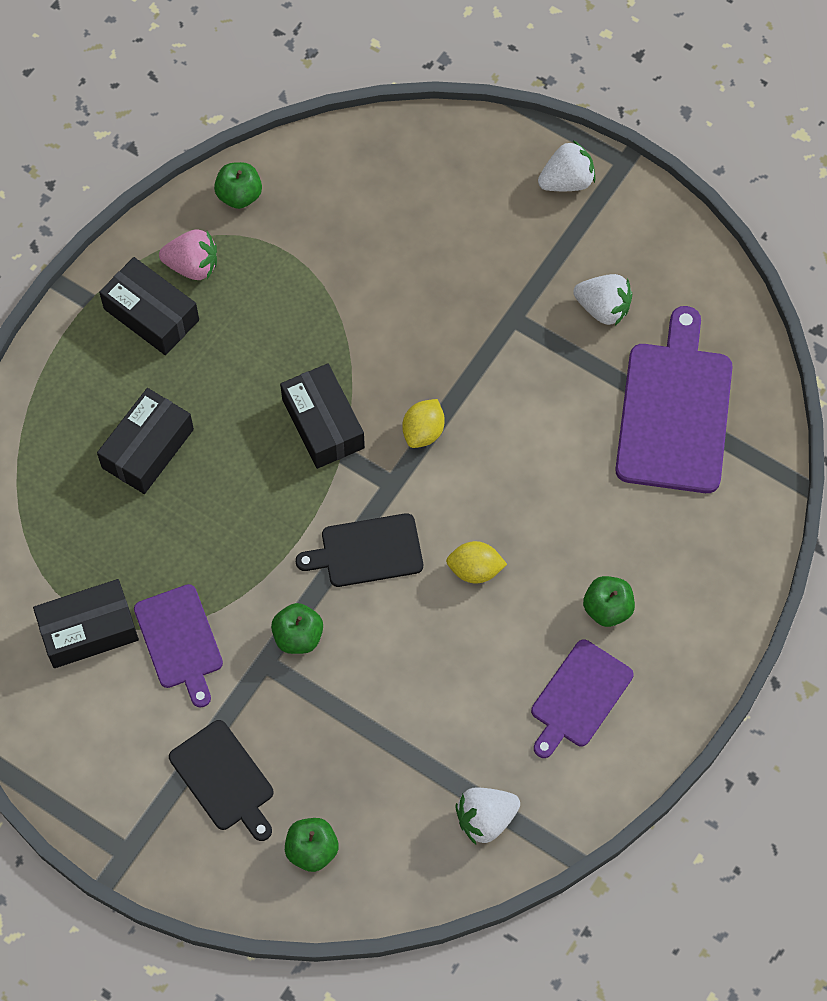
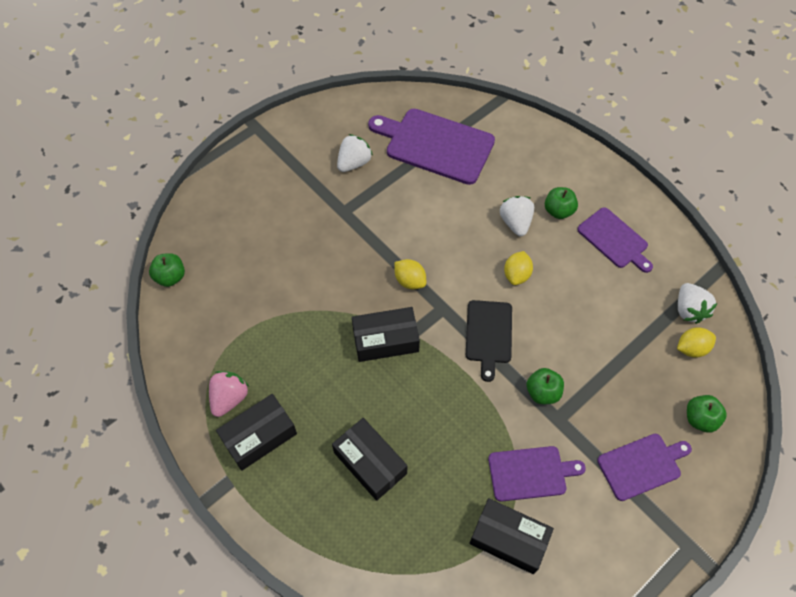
camera: 75 degrees left, 5 degrees down
(88, 630) = (509, 539): black box -> black box turned 60 degrees counterclockwise
(224, 779) = (642, 465): black cutting board -> purple cutting board
(239, 195) = (184, 353): green apple -> green apple (170, 277)
(421, 828) = (691, 348): none -> yellow lemon
(566, 181) = (257, 159): white strawberry -> white strawberry (515, 222)

